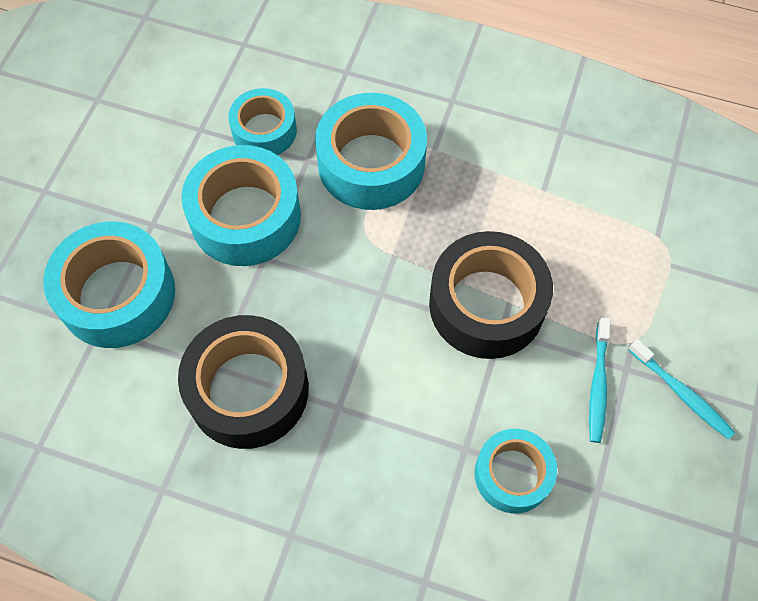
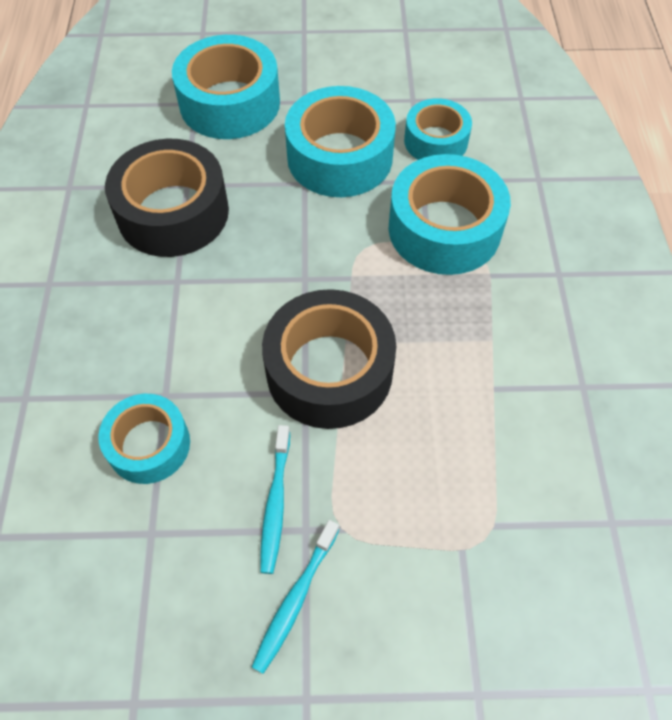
camera: 70 degrees right, 5 degrees down
(598, 384) = (275, 503): turquoise toothbrush -> turquoise toothbrush turned 75 degrees counterclockwise

